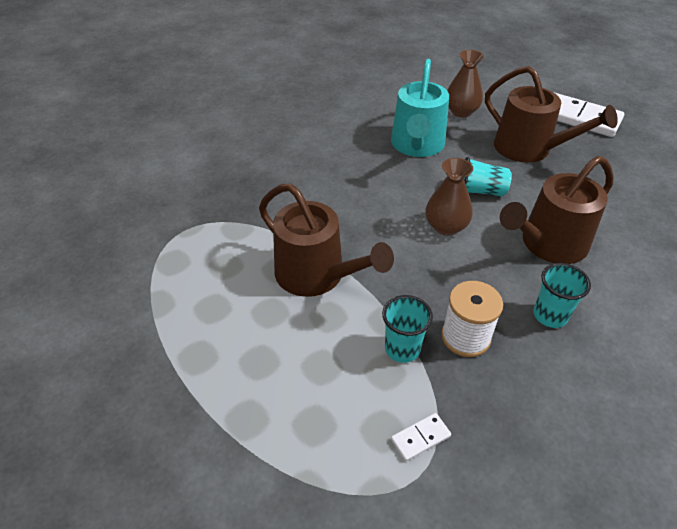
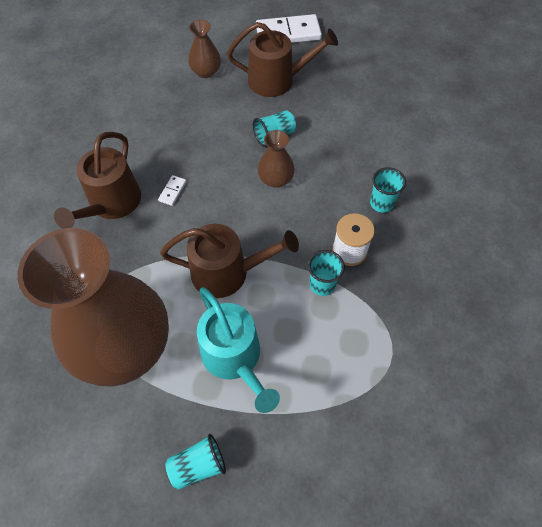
camera: 40 degrees left, 15 degrees up
(113, 421) = (198, 465): none -> turquoise cup
(168, 273) = (124, 345): none -> brown vase
(417, 145) = (200, 122): turquoise watering can -> turquoise watering can (234, 357)
(420, 438) = (376, 330): white domino -> white domino (172, 191)
(548, 244) = (344, 152): brown watering can -> brown watering can (112, 203)

